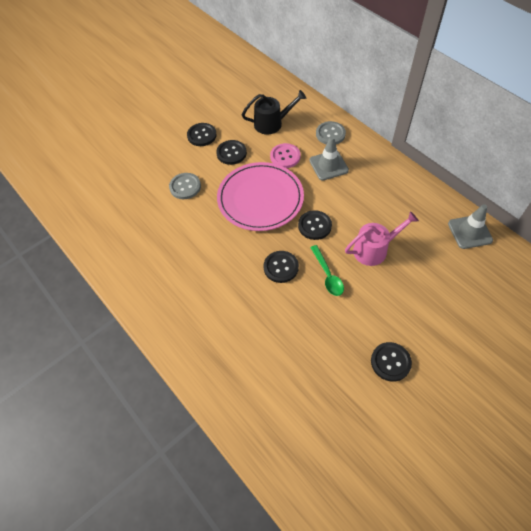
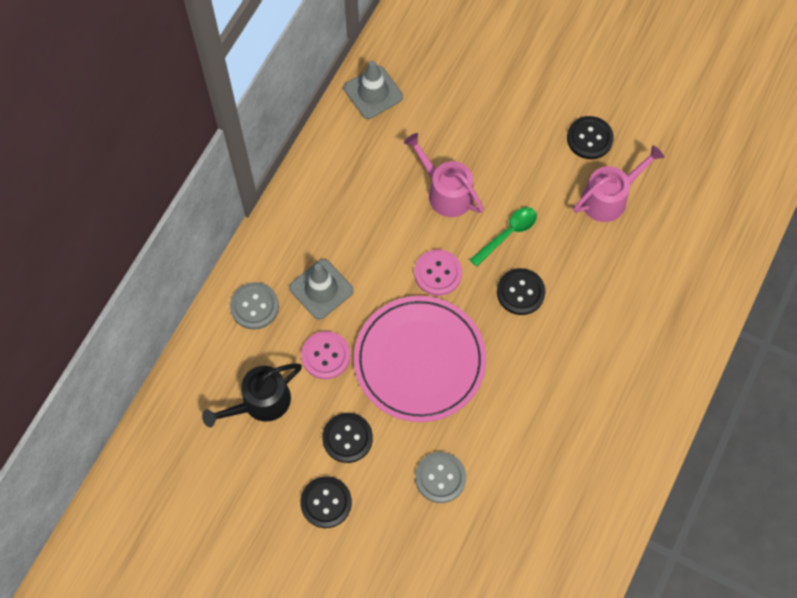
camera: 115 degrees left, 10 degrees up
(271, 123) = (261, 402): black watering can -> black watering can turned 90 degrees counterclockwise
(314, 226) = (438, 273): black button -> pink button
(332, 354) = (609, 198): none -> pink watering can

